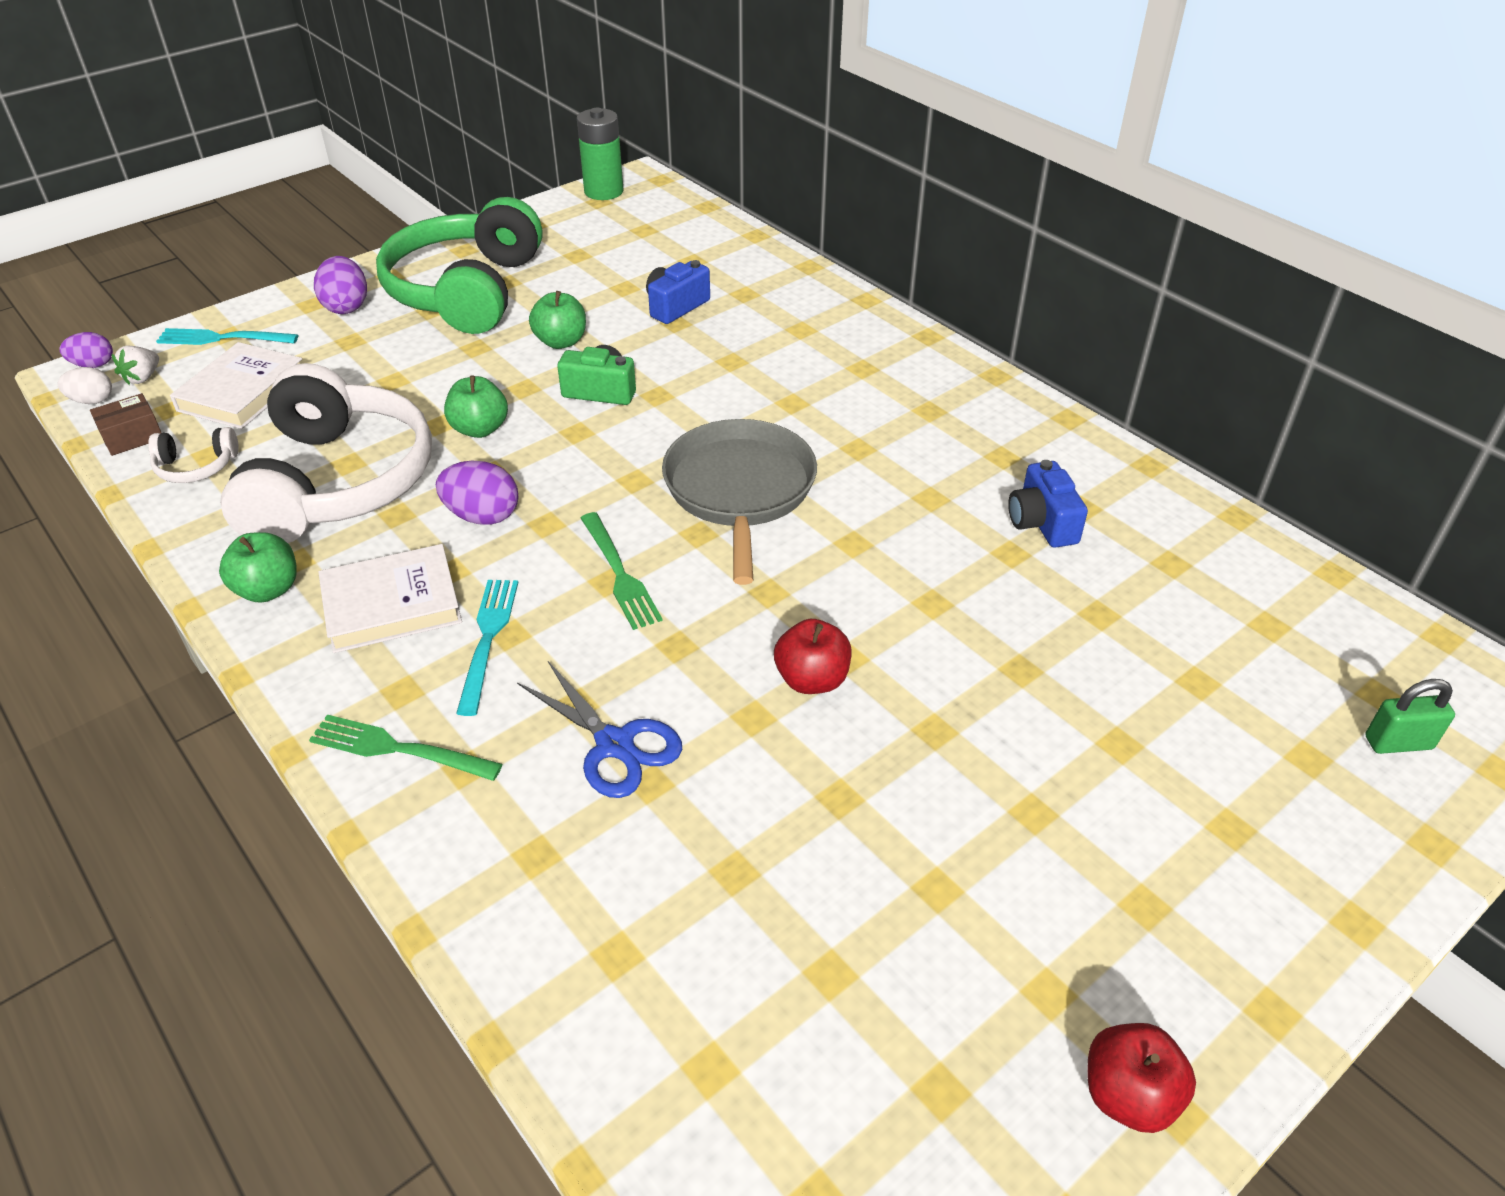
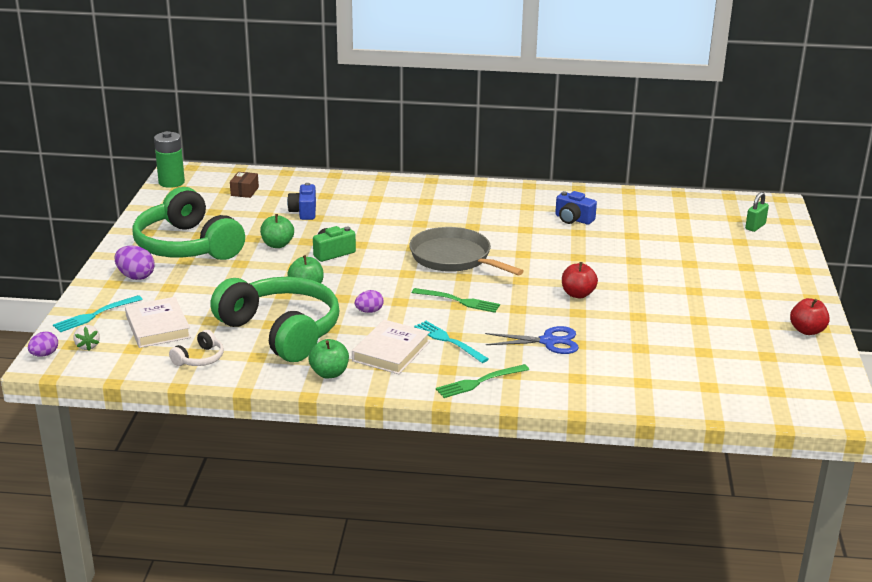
camera: 45 degrees left, 15 degrees down
(92, 401) = (80, 365): white egg -> none
(132, 436) = (138, 365): brown box -> brown box (244, 191)
(337, 482) = (281, 331): white headphones -> green headphones
(482, 516) = (369, 311): purple egg -> purple egg, size x0.66

